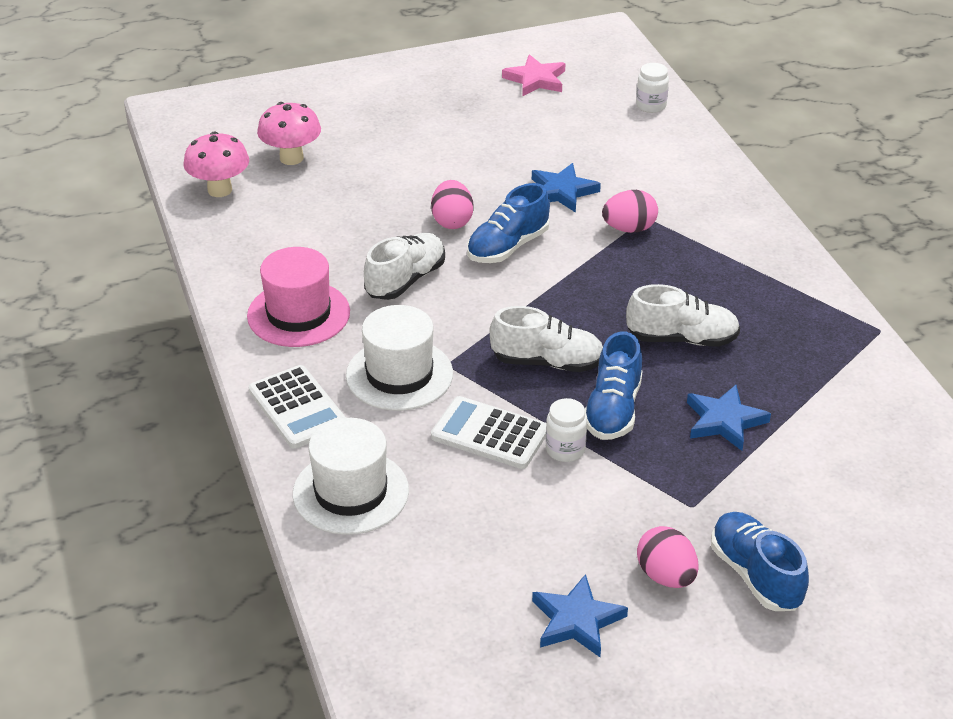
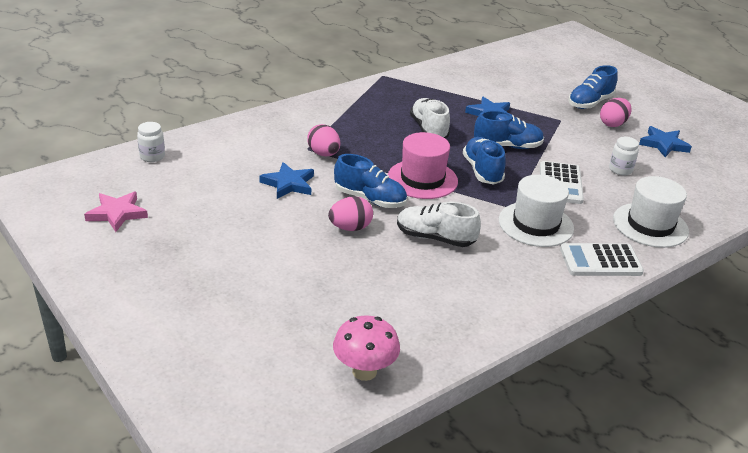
camera: 110 degrees left, 5 degrees down
(291, 158) = (292, 335): pink mushroom -> none
(297, 408) = (600, 261): white calculator -> white calculator turned 135 degrees counterclockwise
(298, 314) = (506, 281): pink hat -> pink hat (422, 179)
(547, 362) = (482, 171): white shoe -> blue shoe
(565, 450) = (552, 158): white jar -> white jar (620, 170)

